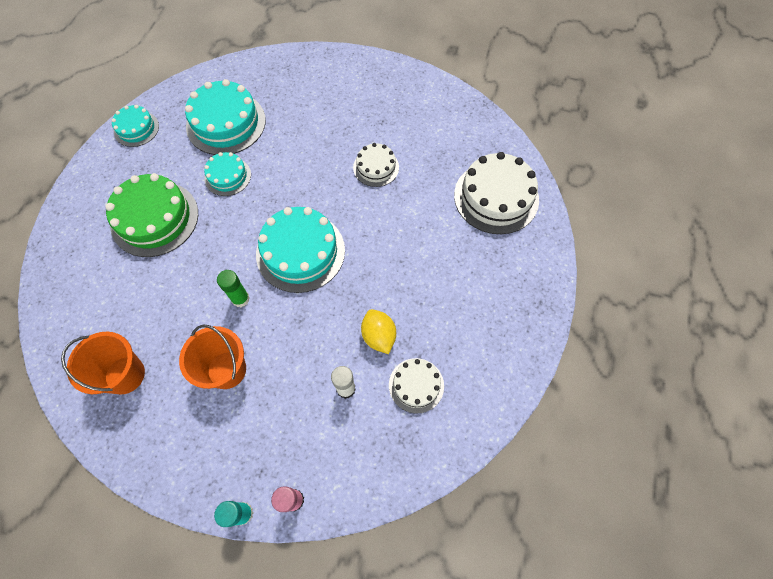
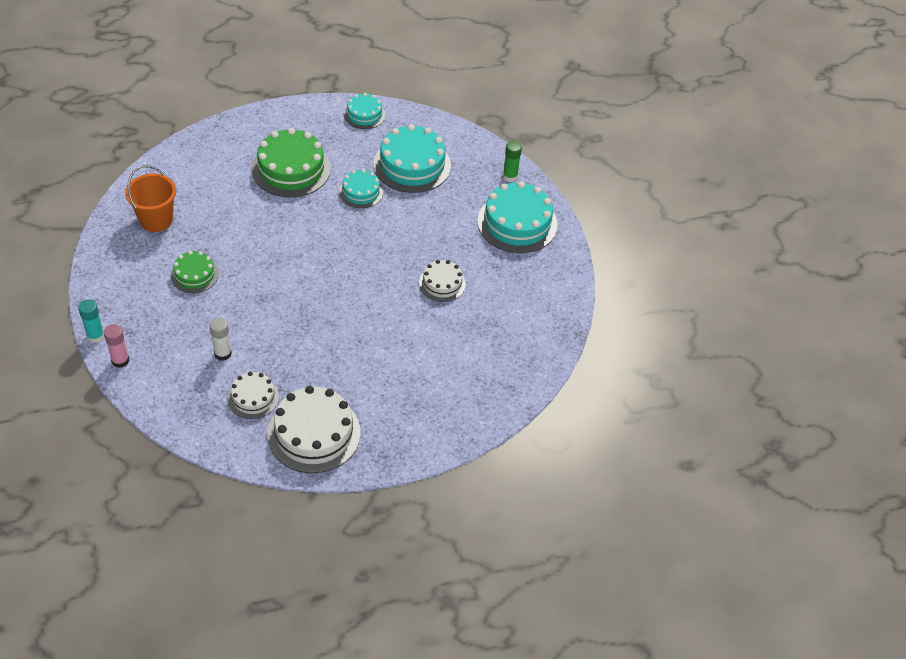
camera: 55 degrees right, 15 degrees down
(227, 370) = (194, 275): orange bucket -> green cake
(240, 299) = (257, 254): green glue stick -> green glue stick (510, 176)
(300, 252) = (323, 271): turquoise cake -> turquoise cake (517, 223)
(378, 336) = (280, 355): yellow lemon -> none
(496, 197) = (474, 383): white cake -> white cake (314, 433)

